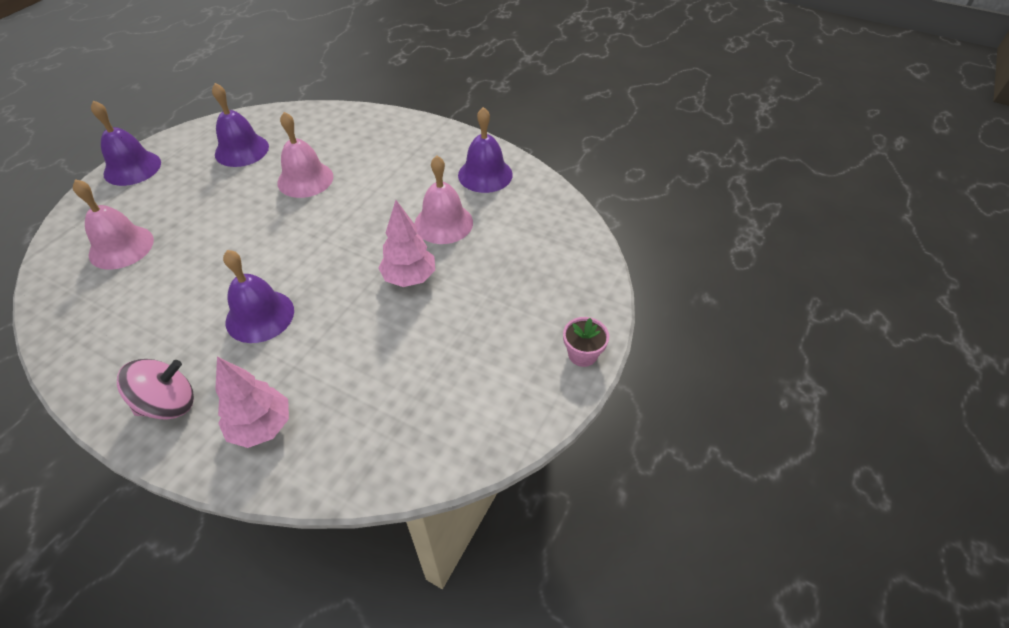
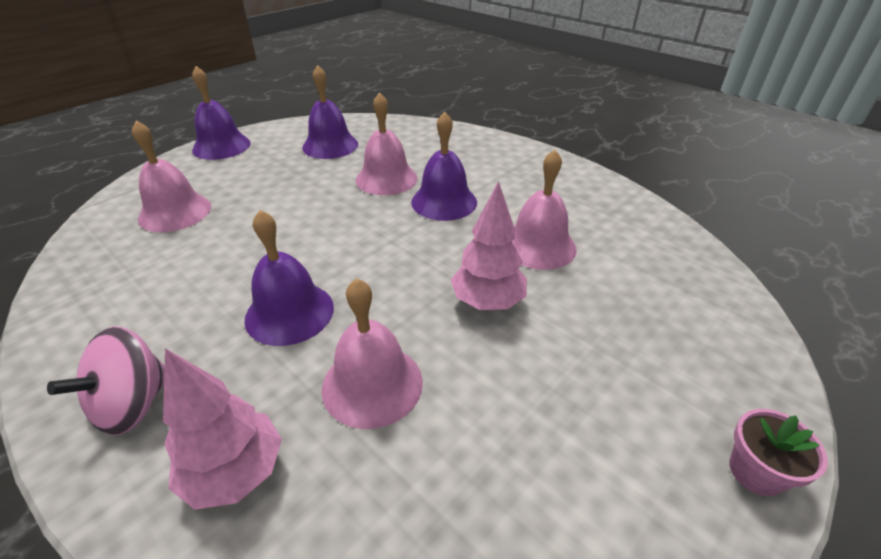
camera: 15 degrees right, 10 degrees down
(169, 404) = (133, 404): pink spinning top -> pink spinning top turned 135 degrees clockwise
(337, 354) = (372, 384): none -> pink bell
(485, 174) = (593, 202): purple bell -> purple bell (444, 202)

